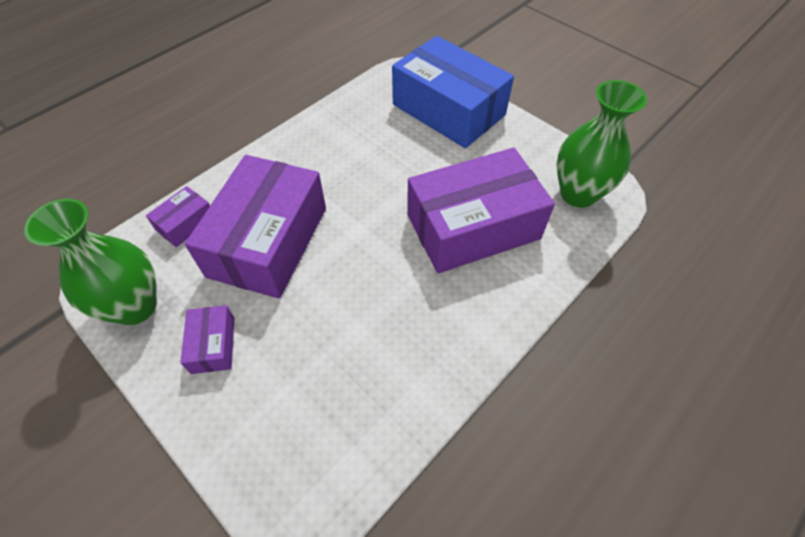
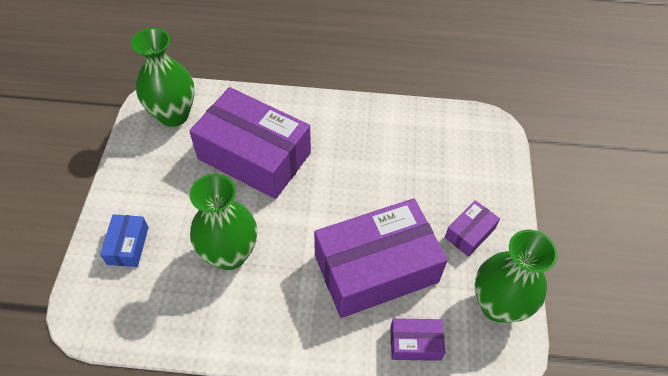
camera: 130 degrees left, 0 degrees up
(383, 158) = (230, 254): none -> green vase
(448, 109) = (128, 245): blue box -> blue box, size x0.44

